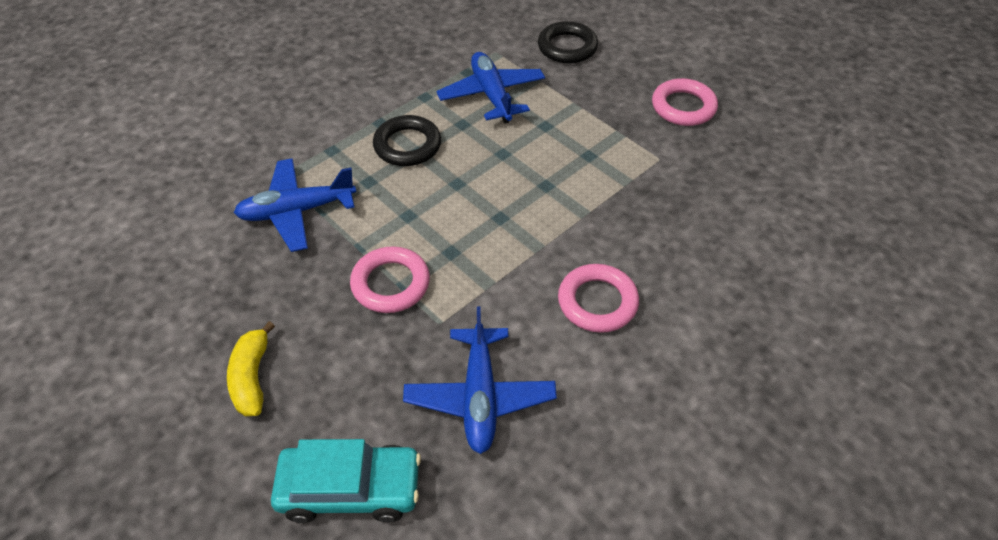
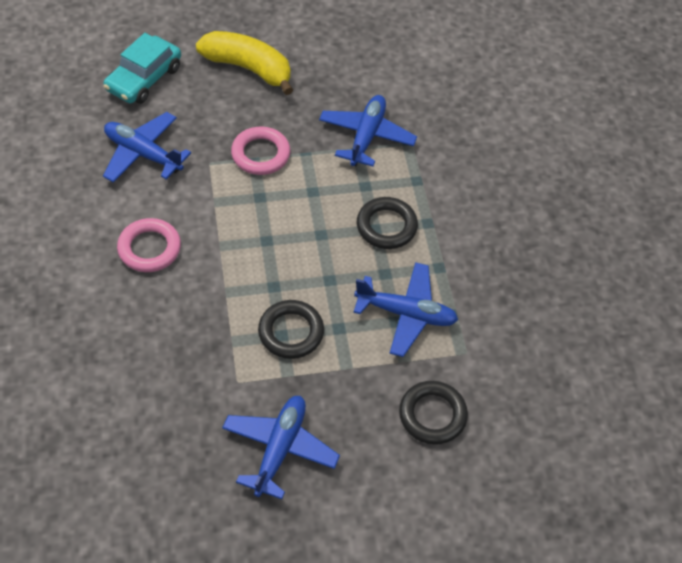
camera: 120 degrees right, 5 degrees up
(252, 378) = (248, 68): yellow banana -> yellow banana, size x1.65
(580, 151) = (291, 332): none -> black ring
(683, 107) = (280, 449): pink ring -> blue plane

